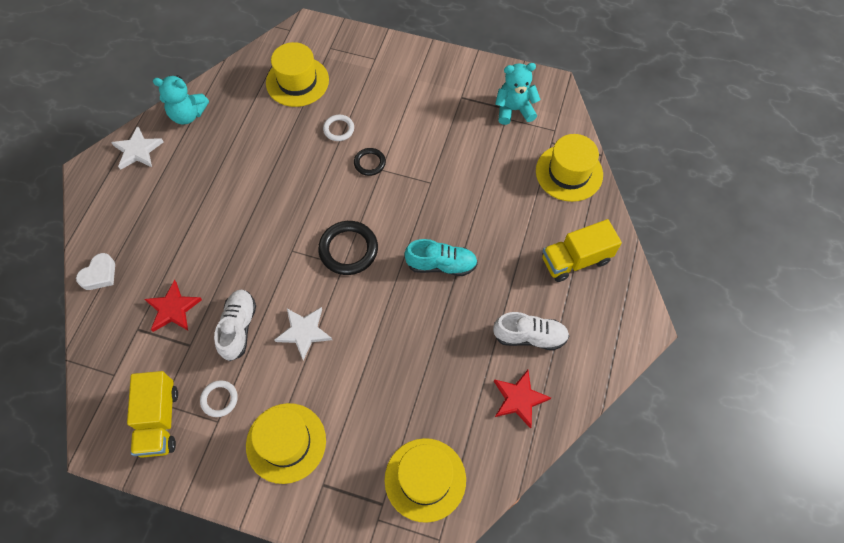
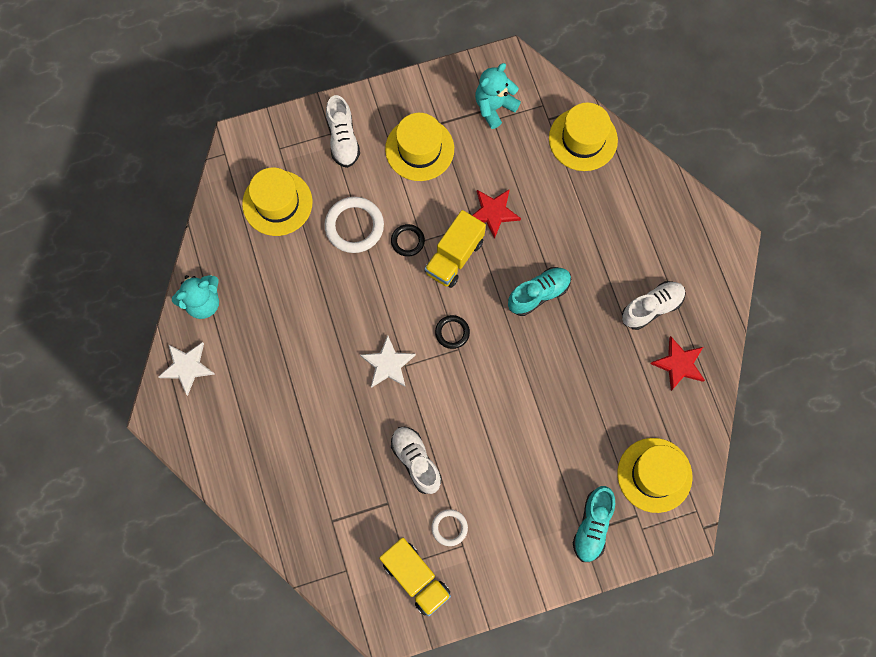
camera: 35 degrees left, 10 degrees up
(99, 274) = (257, 499): white heart -> none
(173, 309) = (347, 483): red star -> red star (493, 212)
(286, 442) = (529, 523): yellow hat -> yellow hat (419, 149)
(304, 332) = (472, 427): white star -> white star (388, 364)
(336, 484) = (592, 526): none -> turquoise shoe
(339, 129) = (354, 226): white ring -> white ring, size x1.75
(348, 249) = (452, 332): black ring -> black ring, size x0.57
(381, 67) = (343, 139): none -> white shoe
(575, 260) = (642, 217): yellow truck -> yellow truck (454, 257)

